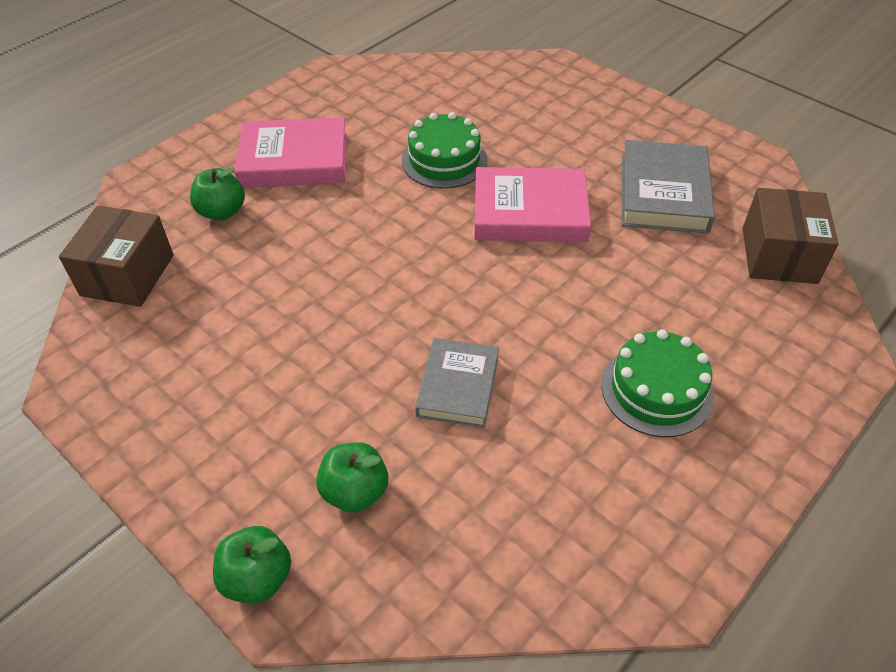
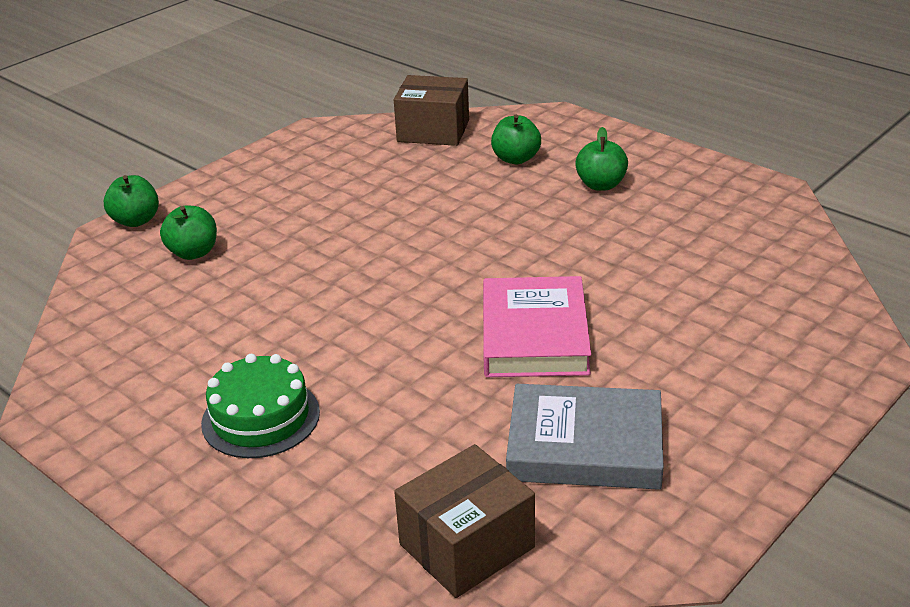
camera: 90 degrees right, 15 degrees down
(294, 160) = (601, 185): pink book -> green apple
(444, 160) = (619, 274): green cake -> none
(458, 386) = (288, 296): grey book -> none
(779, 255) = (466, 545): brown box -> brown box turned 45 degrees counterclockwise

